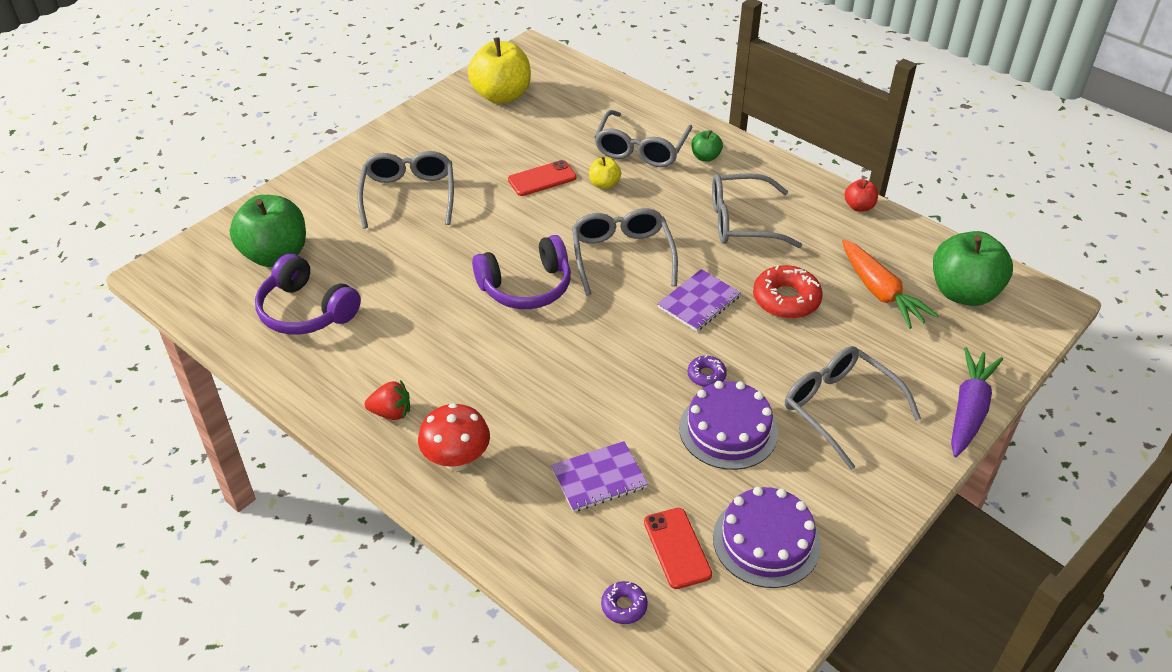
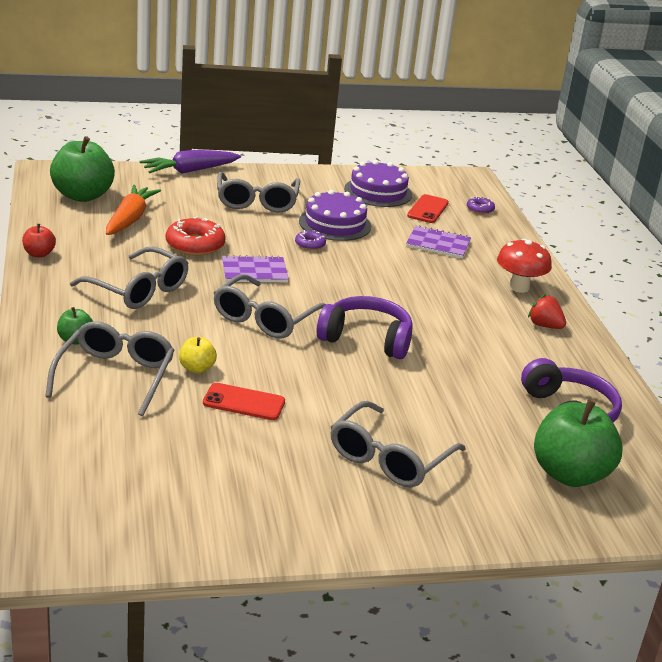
camera: 145 degrees left, 15 degrees down
(501, 95) = (158, 511): yellow apple -> none
(641, 149) = (115, 376): grey glasses -> grey glasses turned 45 degrees counterclockwise

